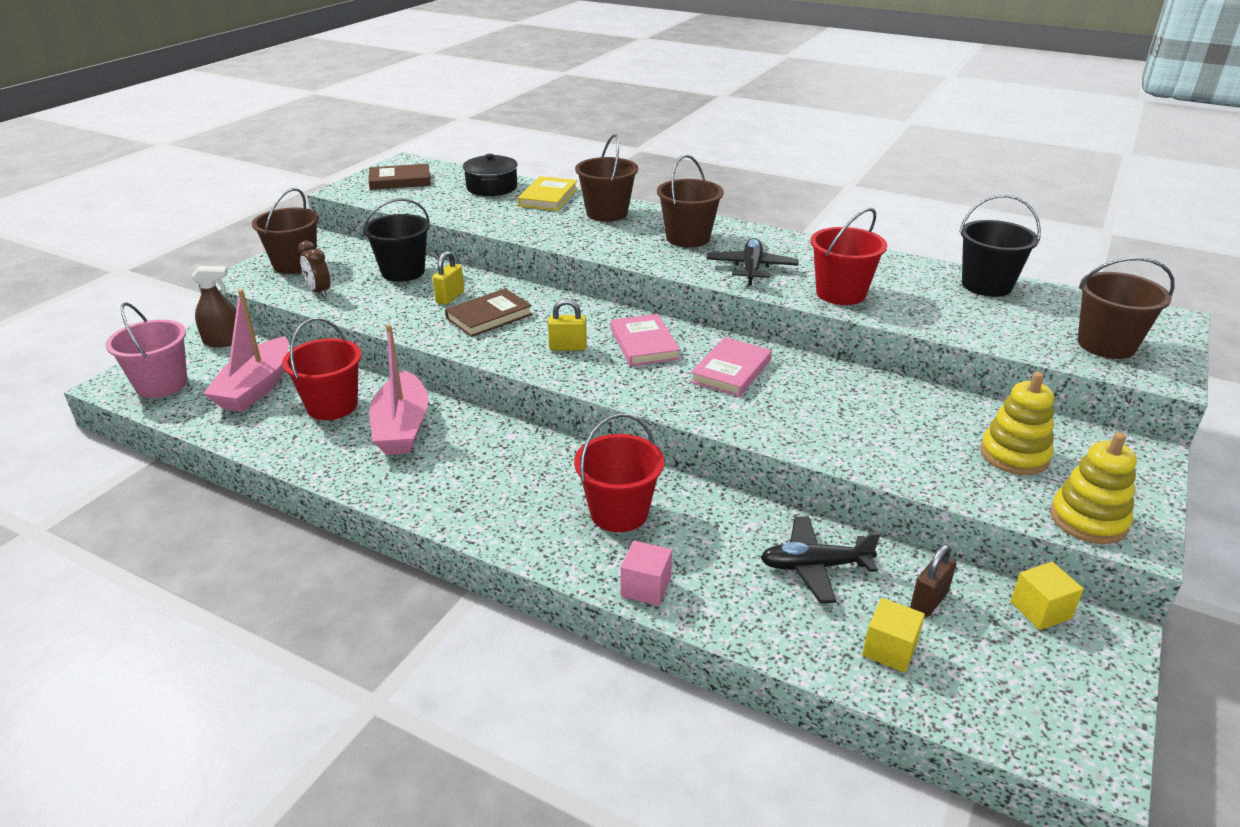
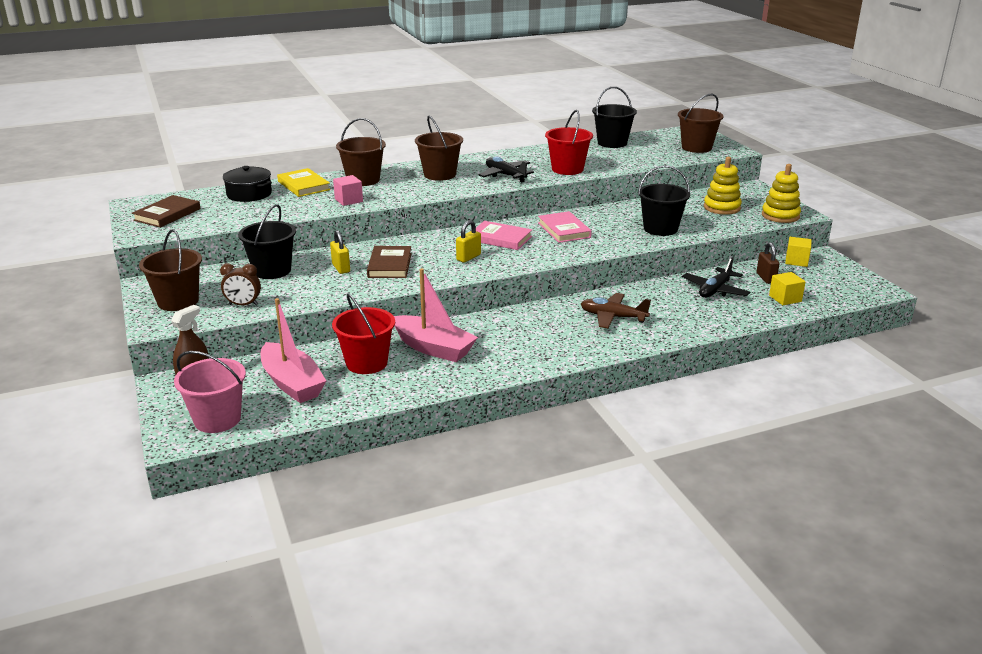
camera: 50 degrees left, 5 degrees down
(619, 513) = (613, 317): red bucket -> brown plane
(646, 587) = (680, 332): pink cube -> pink cube (348, 200)
(851, 434) = (660, 229): none -> black bucket

